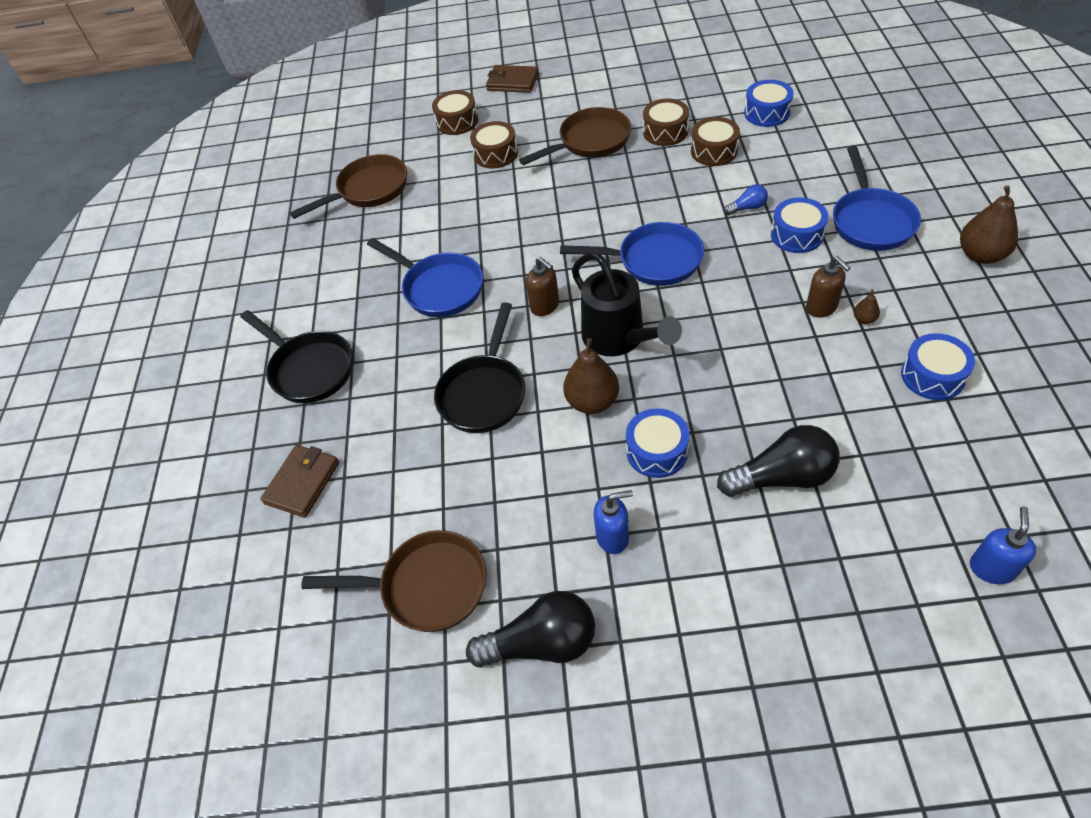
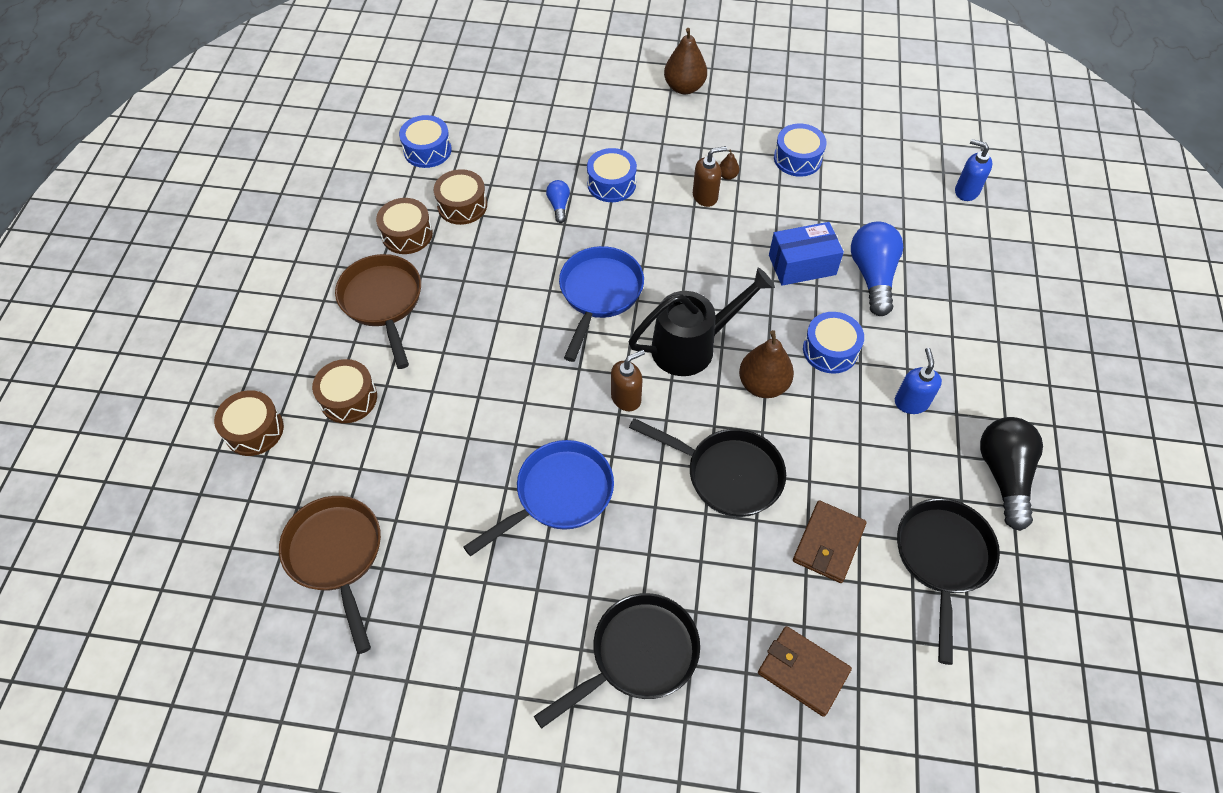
camera: 85 degrees left, 5 degrees up
(426, 586) = (942, 559): brown pan -> black pan
(513, 82) = (211, 354): brown wallet -> brown wallet (828, 543)
(765, 407) = (802, 265): none -> blue box
(782, 477) = (872, 276): black light bulb -> blue light bulb
(871, 221) = (616, 133): blue pan -> none

